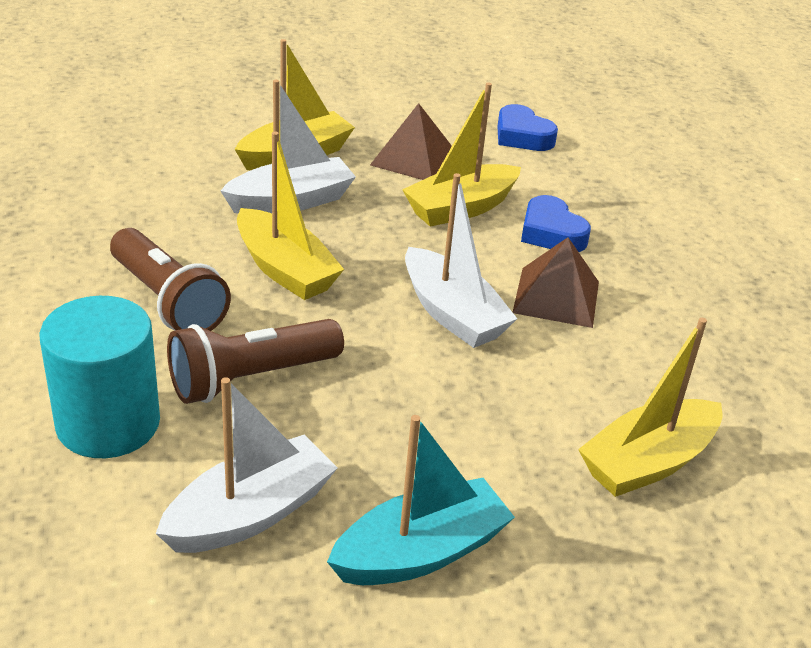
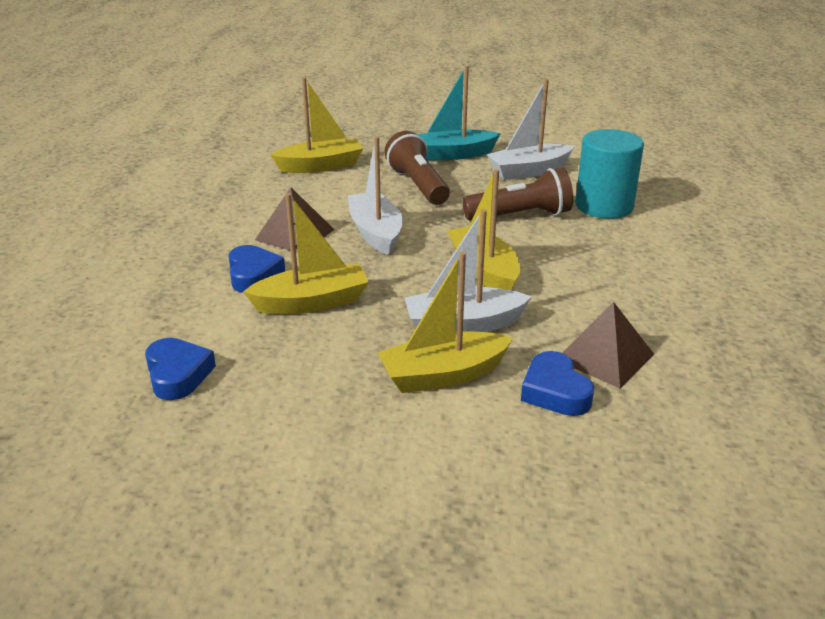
camera: 160 degrees left, 5 degrees down
(167, 301) = (573, 259): brown flashlight -> brown flashlight (418, 185)
(192, 152) = (555, 391): none -> blue heart
(414, 158) = (319, 358): brown pyramid -> brown pyramid (604, 356)

